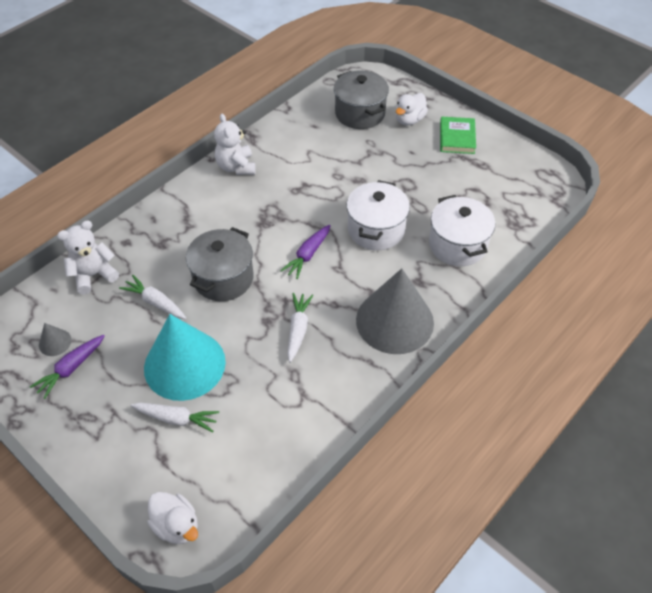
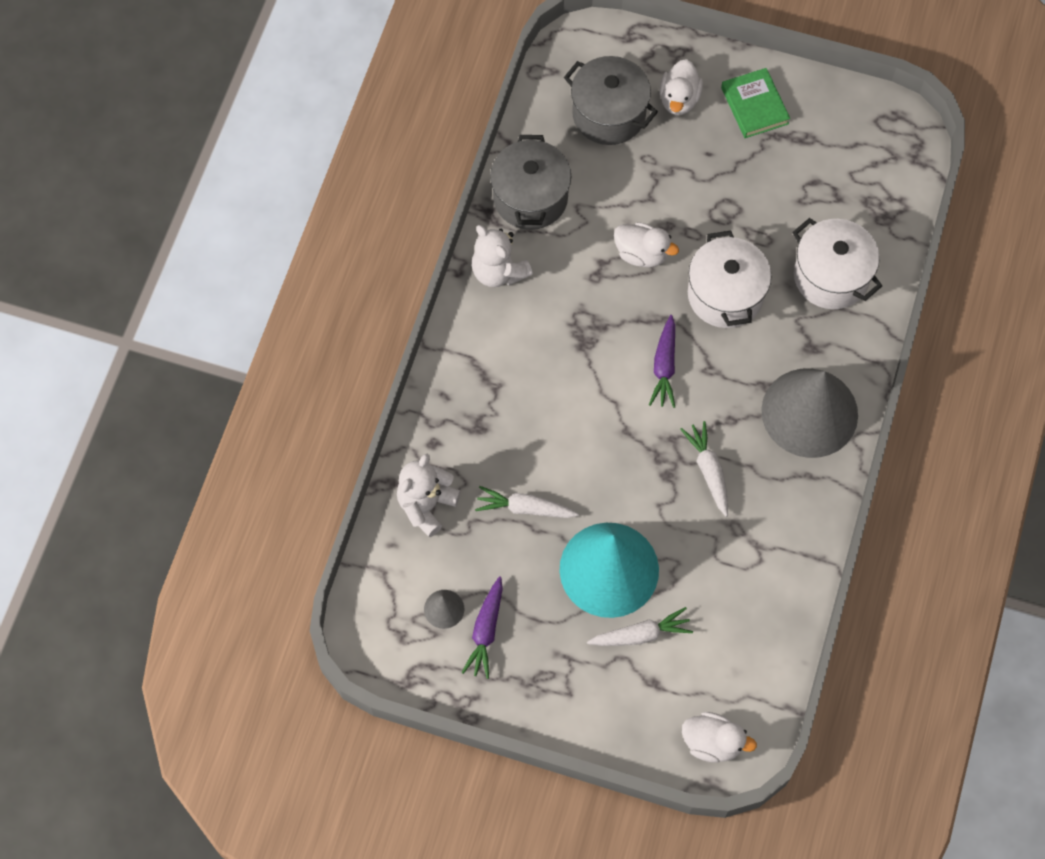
camera: 25 degrees left, 15 degrees up
(223, 278) = (583, 441): grey pot -> grey pot (530, 198)
(334, 188) = (642, 253): none -> white duck

